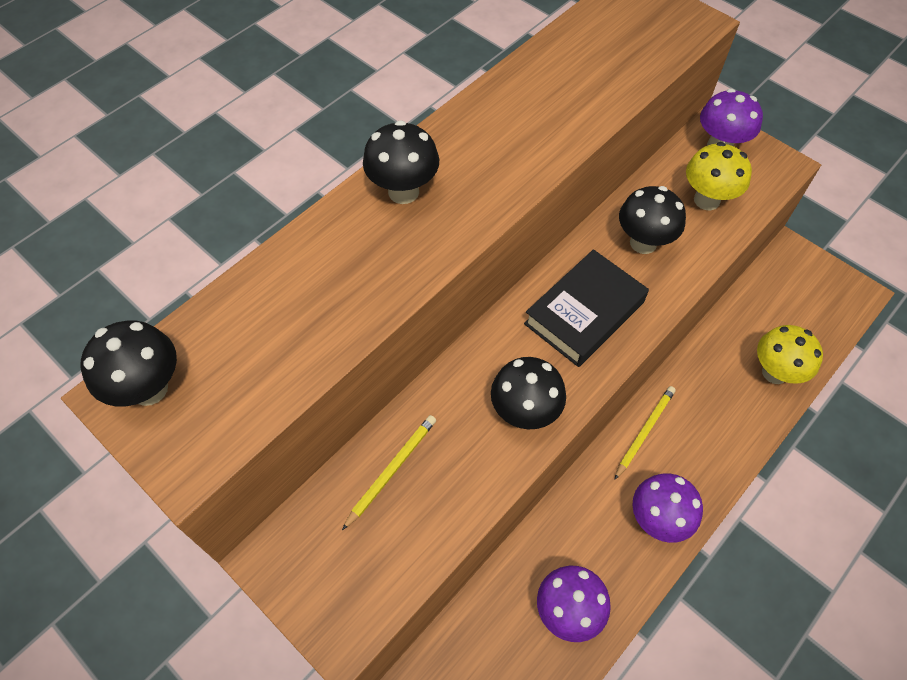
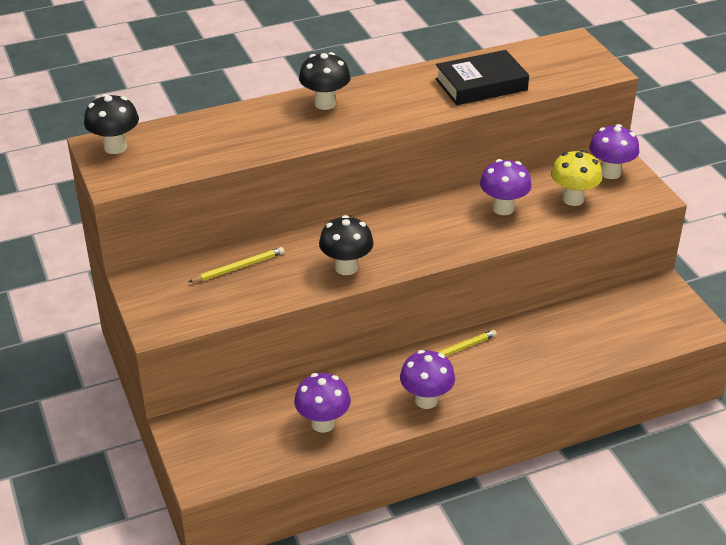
camera: 25 degrees right, 20 degrees down
(584, 313) = (428, 232): black book -> black book (481, 84)
(643, 243) = (503, 208): black mushroom -> purple mushroom
(774, 372) = (588, 351): yellow mushroom -> none

